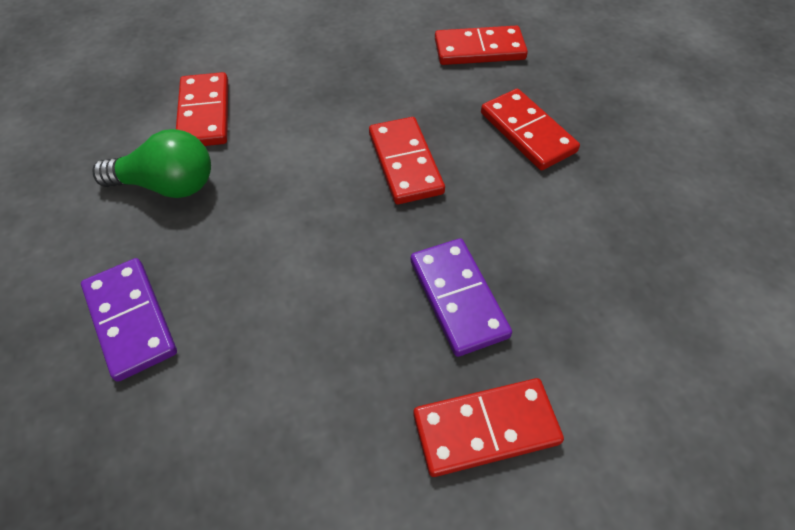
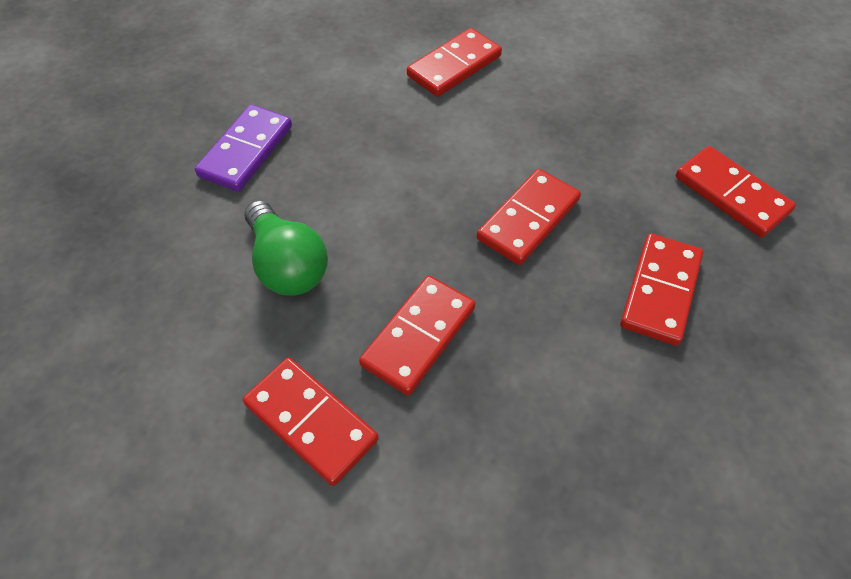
camera: 55 degrees right, 0 degrees up
(168, 185) = (369, 93): green light bulb -> green light bulb (287, 265)
(458, 298) = (419, 336): purple domino -> red domino

